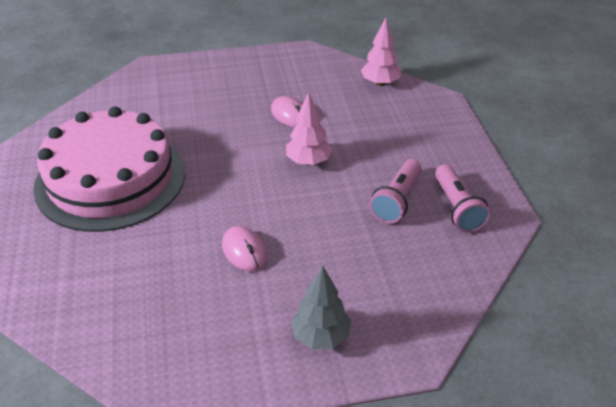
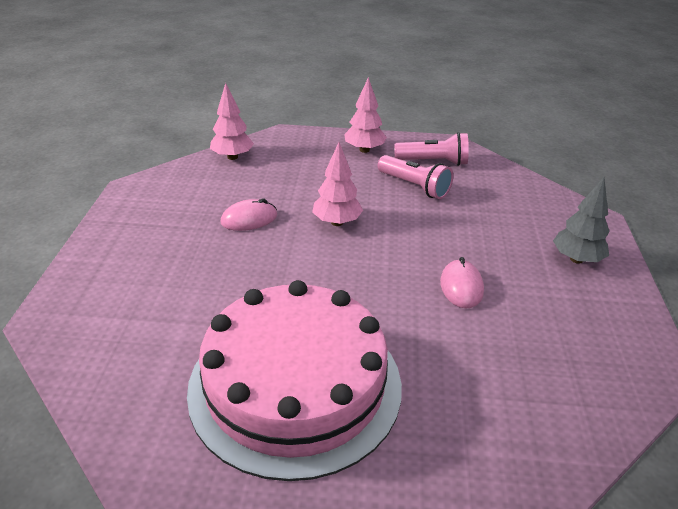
camera: 75 degrees left, 5 degrees down
(244, 251) = (461, 287): pink mouse -> pink mouse turned 75 degrees counterclockwise
(448, 156) = (364, 150): none -> pink tree

